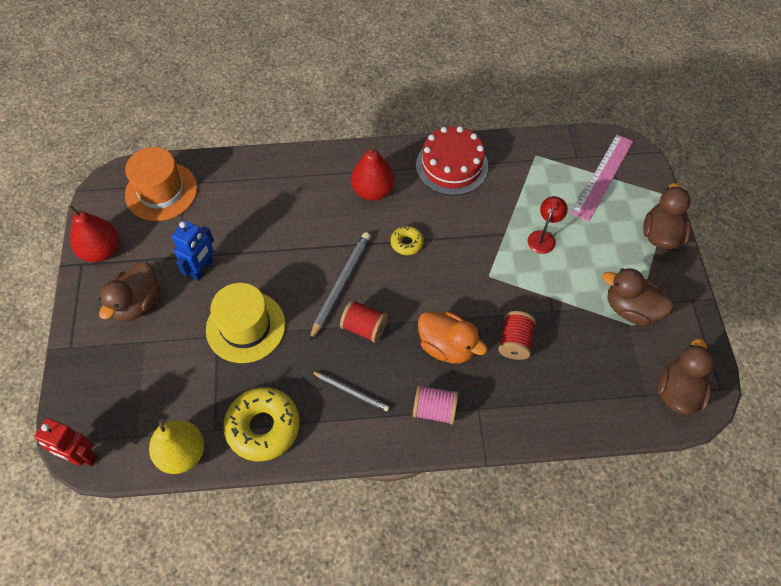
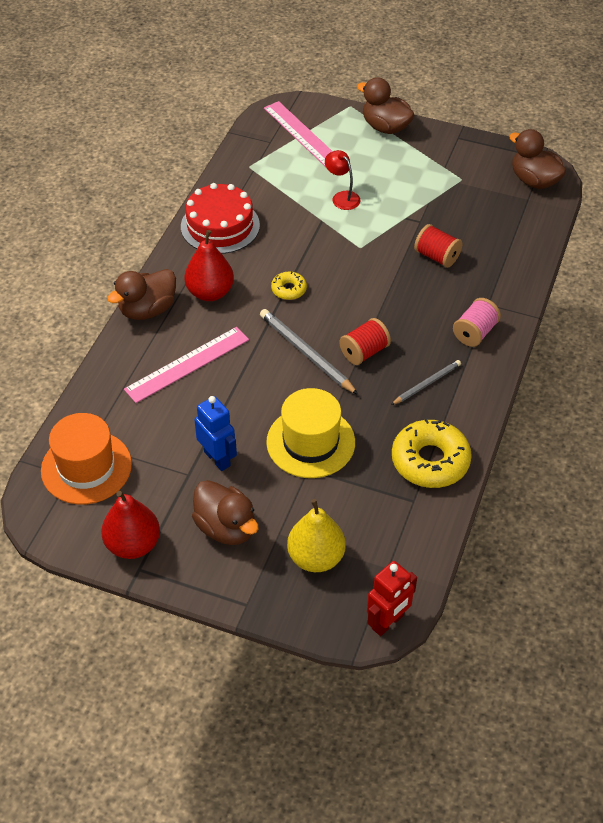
camera: 65 degrees left, 10 degrees down
(182, 453) = (426, 533): yellow pear -> yellow pear (316, 557)
(288, 209) = (187, 364): none -> pink ruler
(447, 346) = (417, 301): orange duck -> none
(631, 309) = (446, 174): brown duck -> brown duck (147, 310)

